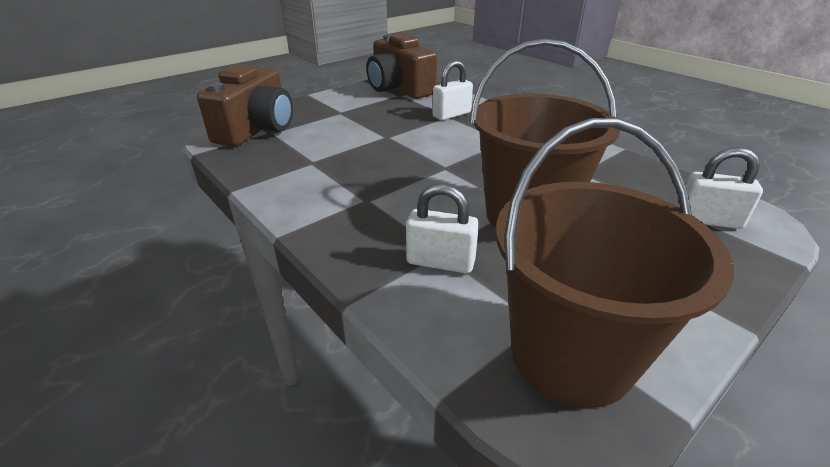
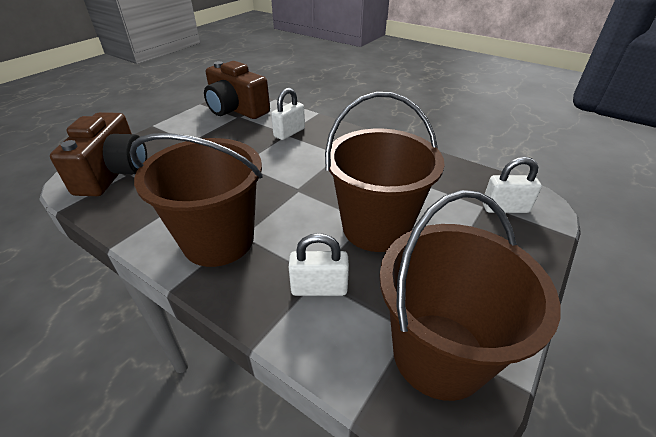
camera: 15 degrees left, 5 degrees up
(342, 201) = (218, 240): none -> brown bucket

